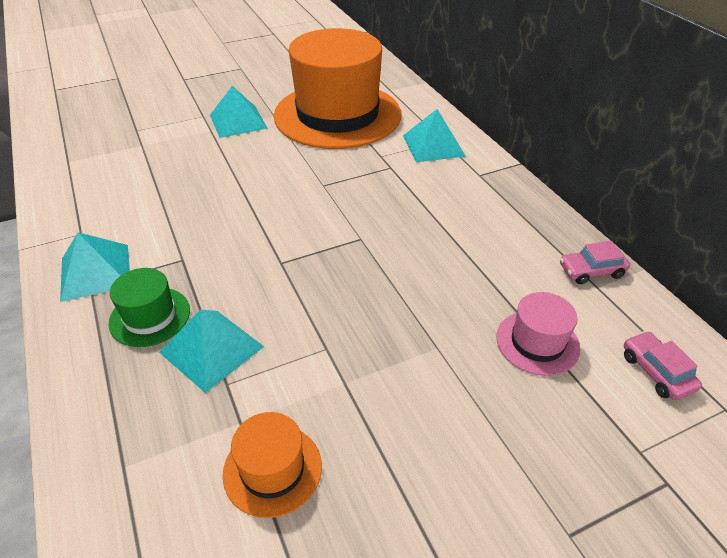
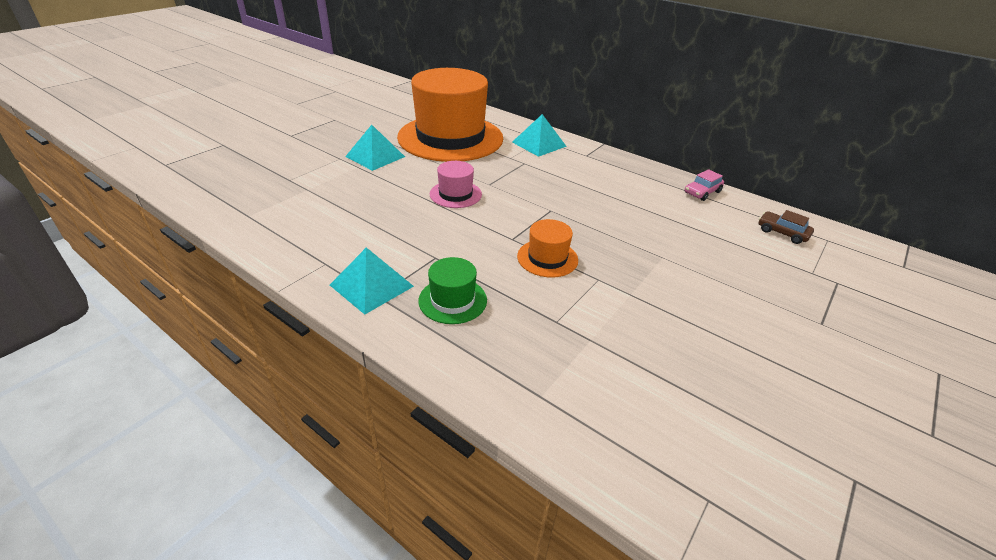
camera: 30 degrees left, 5 degrees down
(212, 349) = (523, 305): turquoise pyramid -> none
(272, 469) = (640, 357): orange hat -> orange hat (547, 258)
(537, 342) = (712, 237): pink hat -> pink hat (455, 194)
(656, 372) = (782, 233): pink car -> brown car

